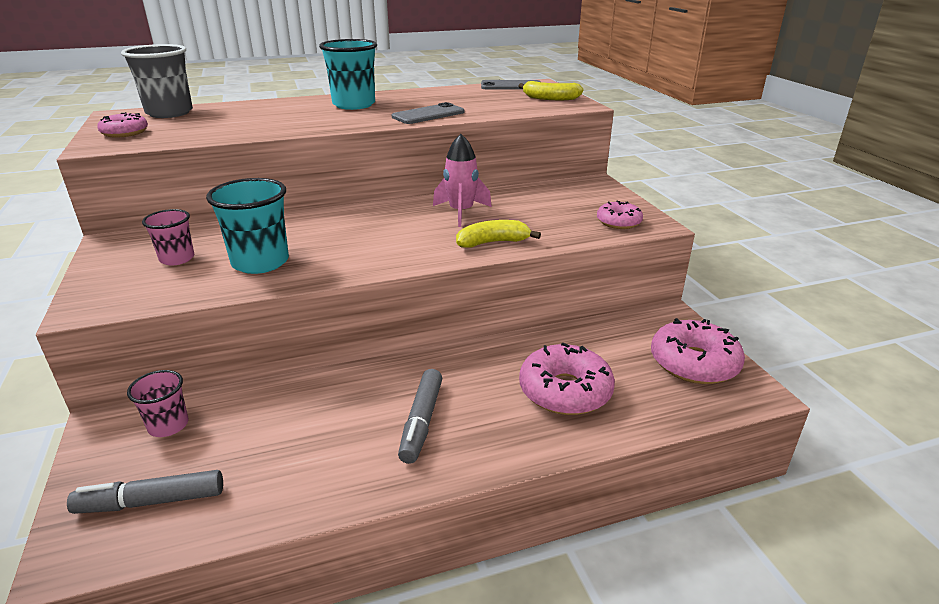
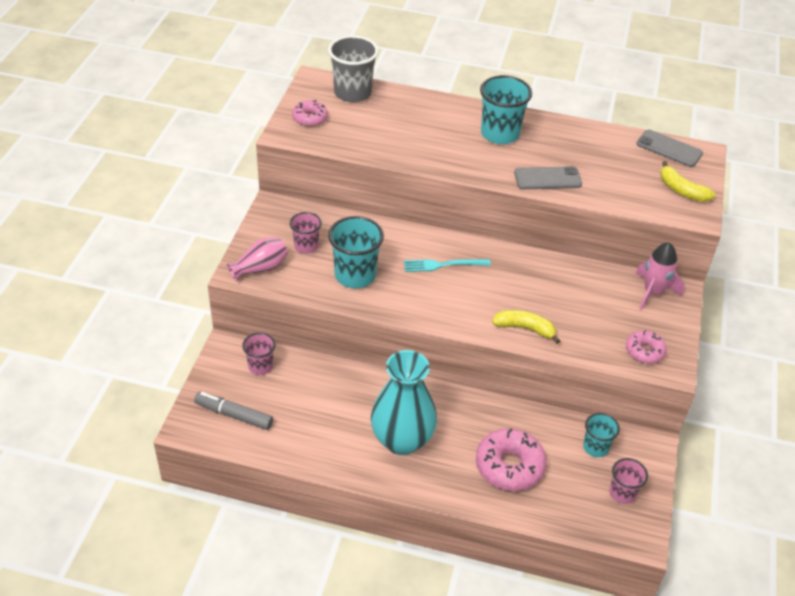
camera: 30 degrees right, 15 degrees up
(119, 294) = (260, 268): none -> pink vase
(360, 227) = (443, 265): none -> turquoise fork
(421, 422) = (402, 440): grey marker -> turquoise vase
(461, 212) = (529, 281): pink rocket -> pink rocket (653, 292)
(627, 338) = (595, 447): none -> turquoise cup
(694, 363) = (622, 493): pink donut -> pink cup

